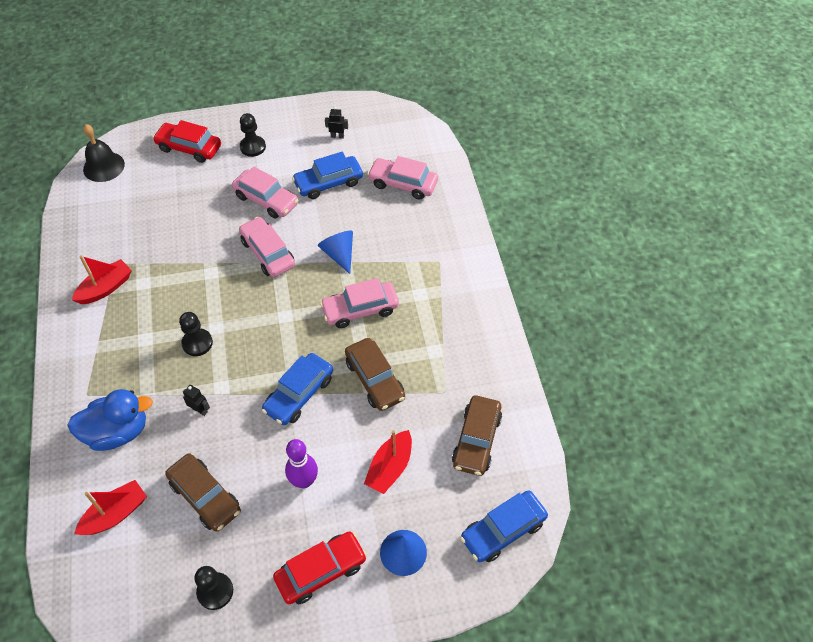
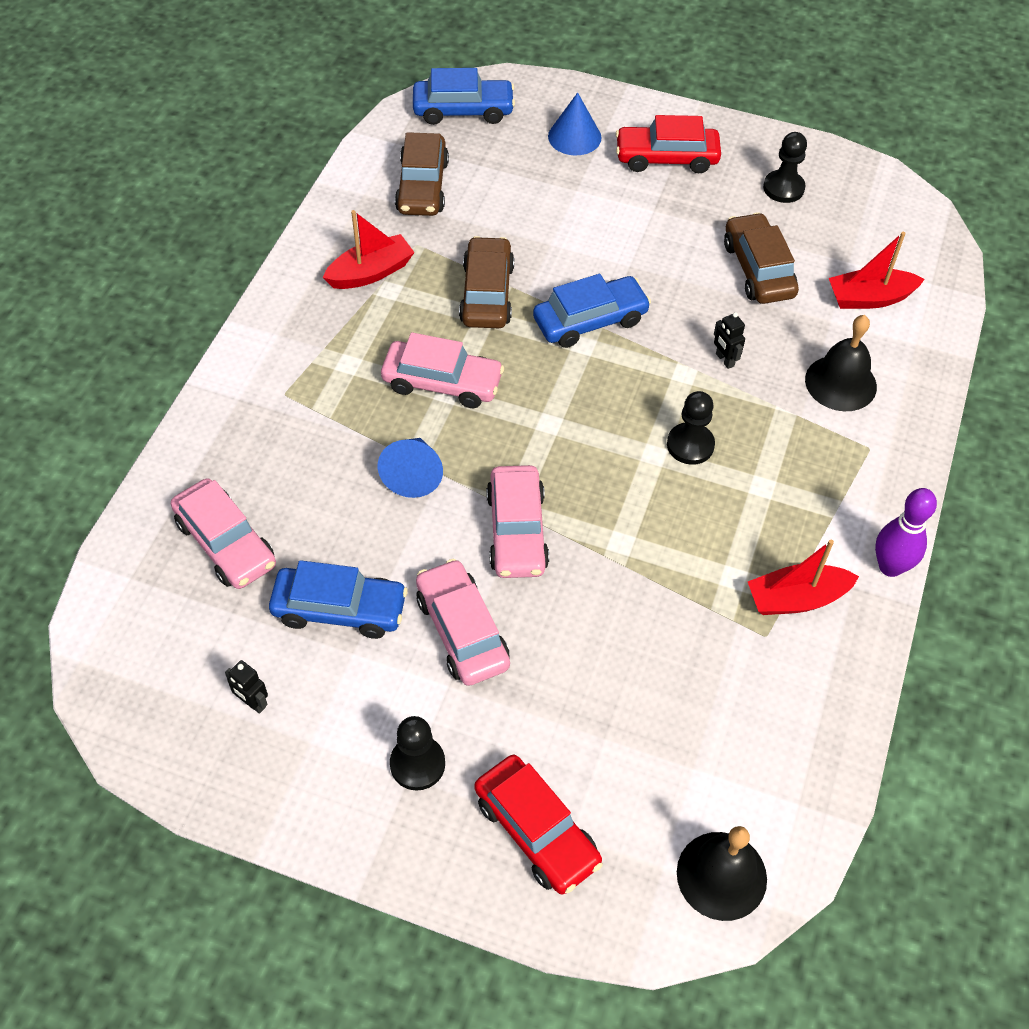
camera: 150 degrees left, 0 degrees up
(117, 432) = (840, 383): blue duck -> black bell
(304, 481) = (638, 235): purple bowling pin -> purple bowling pin (890, 567)
(390, 467) = (535, 205): red boat -> red boat (371, 272)
(476, 440) = (422, 186): brown car -> brown car turned 135 degrees clockwise

